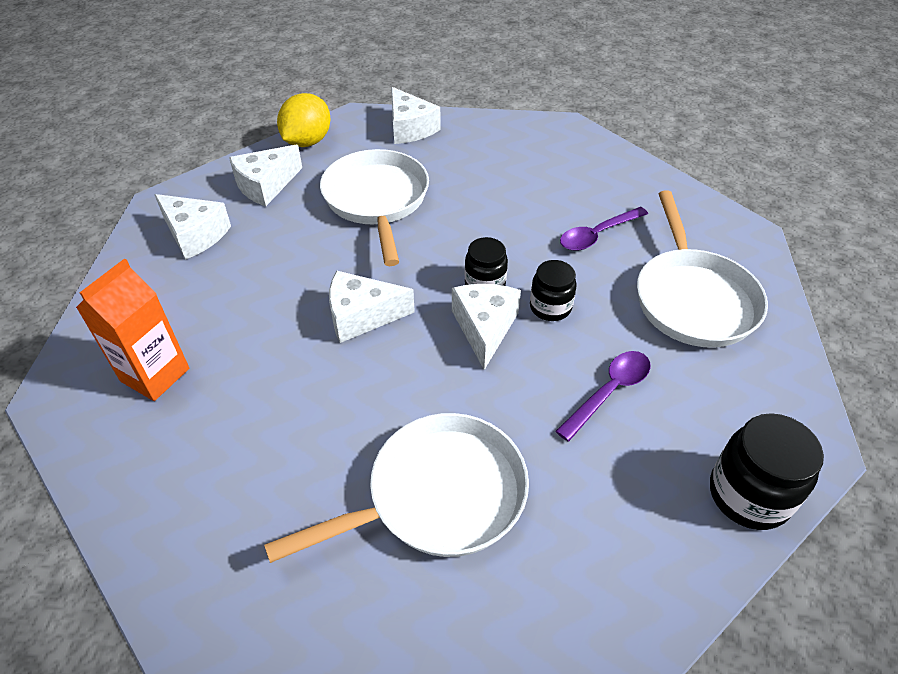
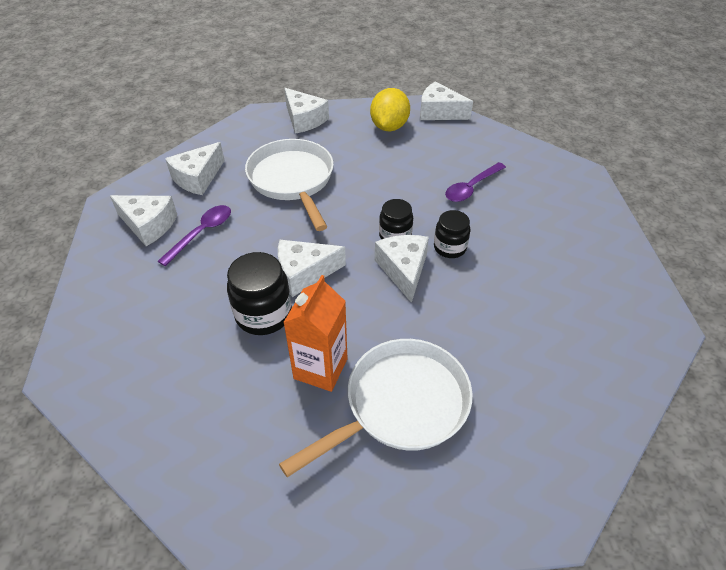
camera: 10 degrees left, 0 degrees up
(155, 375) = (145, 343): orange carton -> orange carton (320, 368)
(307, 142) = (223, 139): yellow lemon -> yellow lemon (389, 127)
(580, 135) = (439, 112): none -> white cheese
(609, 391) = (510, 306): purple spoon -> purple spoon (202, 233)
(693, 299) = (554, 227): white pan -> none
(749, 495) = (629, 367): black jar -> black jar (263, 314)

